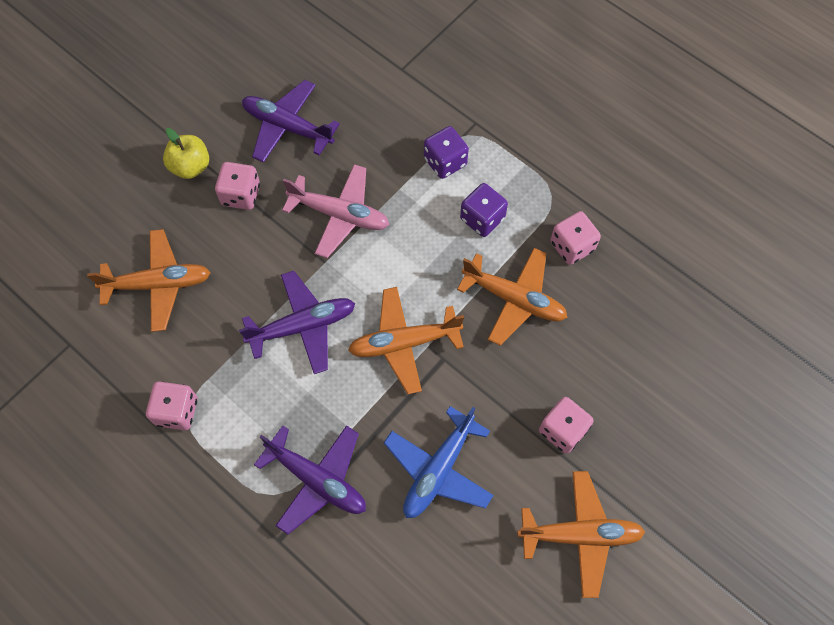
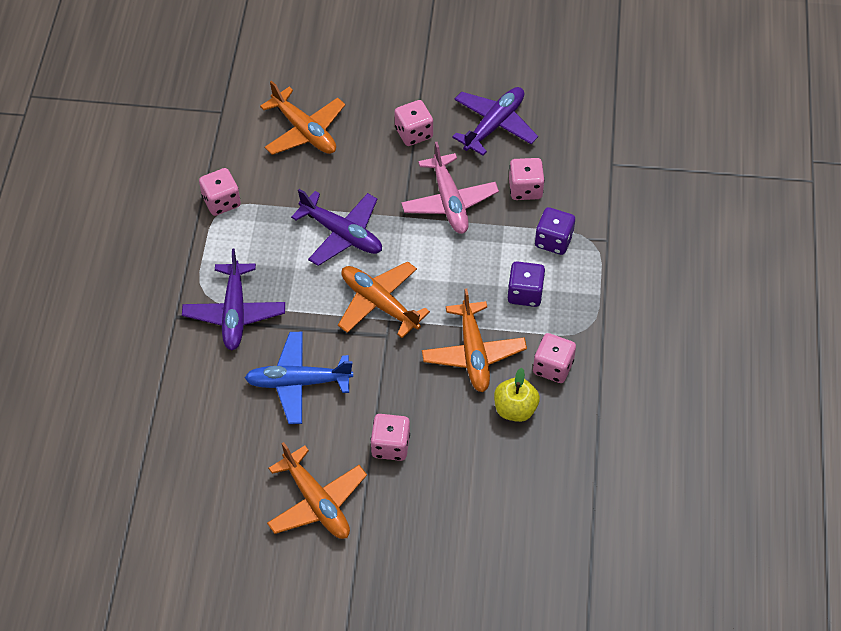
camera: 55 degrees right, 10 degrees down
(190, 166) = (410, 90): yellow apple -> yellow apple (515, 409)
(287, 127) = (494, 125): purple plane -> purple plane turned 45 degrees clockwise
(375, 148) = (525, 189): none -> pink dice

